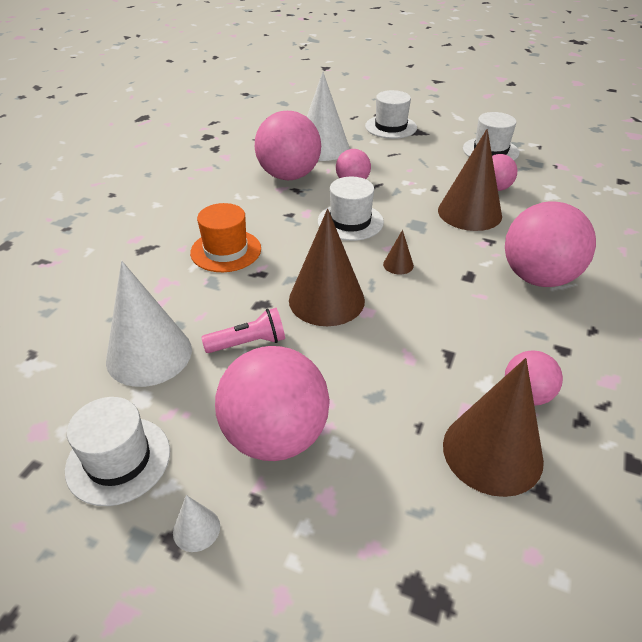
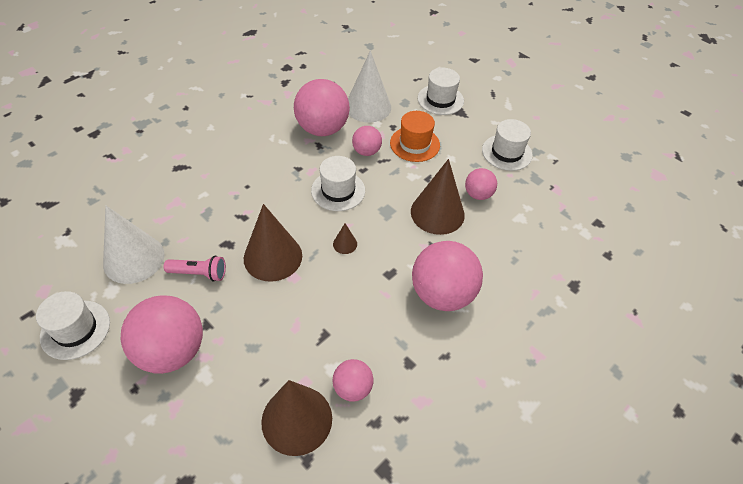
camera: 20 degrees right, 10 degrees up
(196, 529) = (91, 393): white cone -> none
(226, 251) = (232, 188): orange hat -> orange hat (415, 144)

